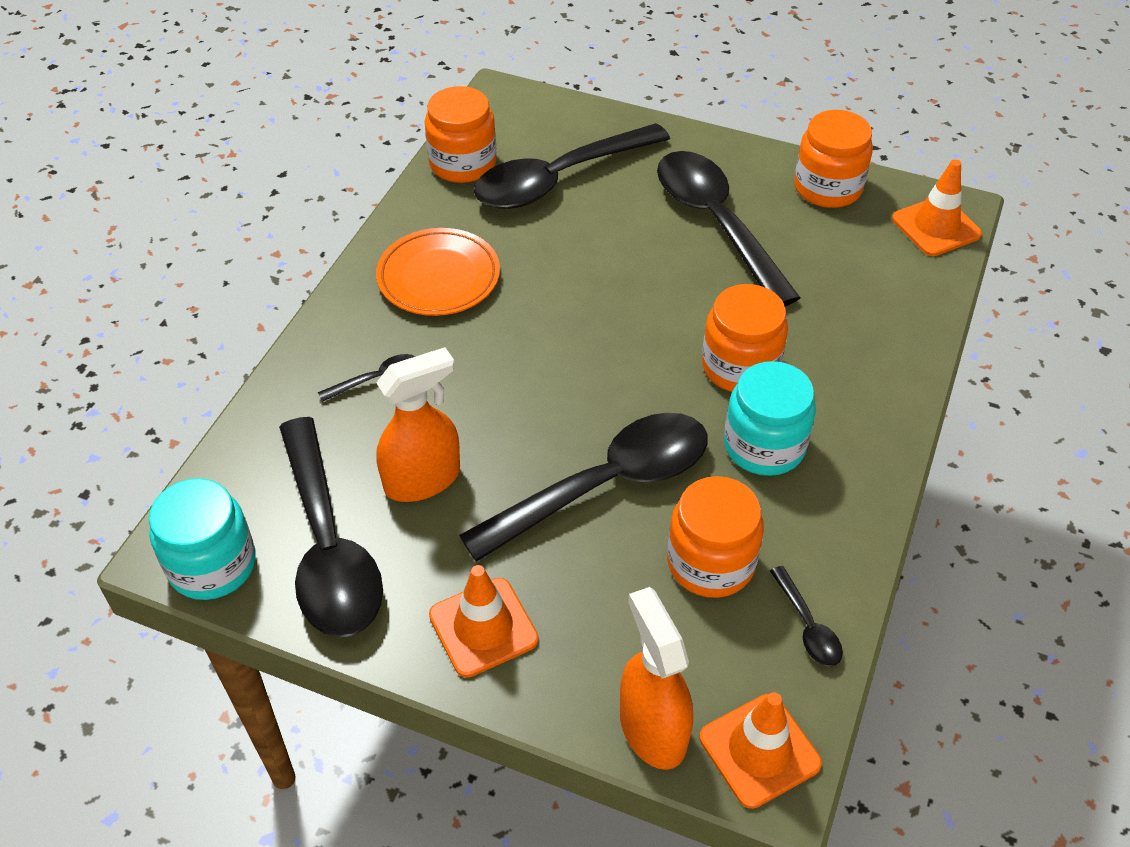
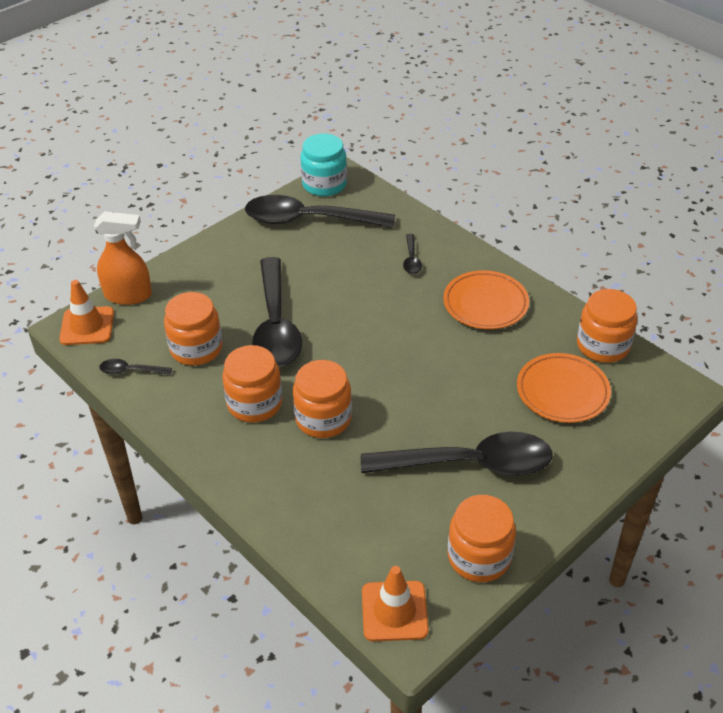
camera: 115 degrees right, 5 degrees down
(423, 479) = (328, 259): orange spray bottle -> none
(483, 627) = (224, 257): orange traffic cone -> none
(559, 179) = (562, 392): black spoon -> orange plate
(764, 446) = (254, 403): turquoise jar -> orange jar

